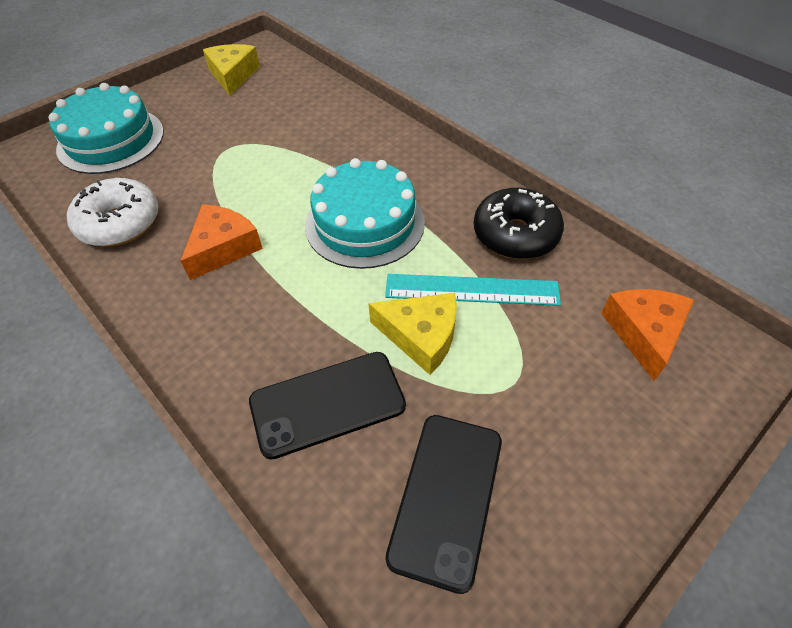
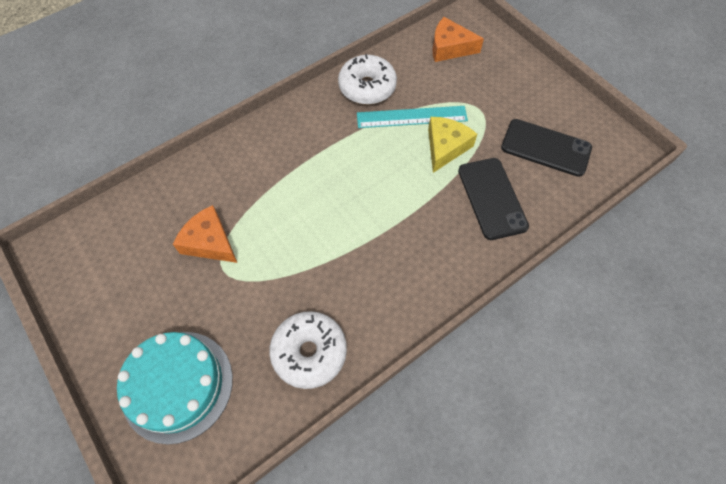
camera: 85 degrees left, 10 degrees up
(223, 248) = (353, 264): orange cheese -> orange cheese (209, 242)
(233, 75) = (95, 273): yellow cheese -> none
(365, 223) = (342, 169): turquoise cake -> none
(471, 290) = (411, 117): turquoise ruler -> turquoise ruler turned 75 degrees clockwise
(515, 234) = (367, 87): black donut -> white donut

